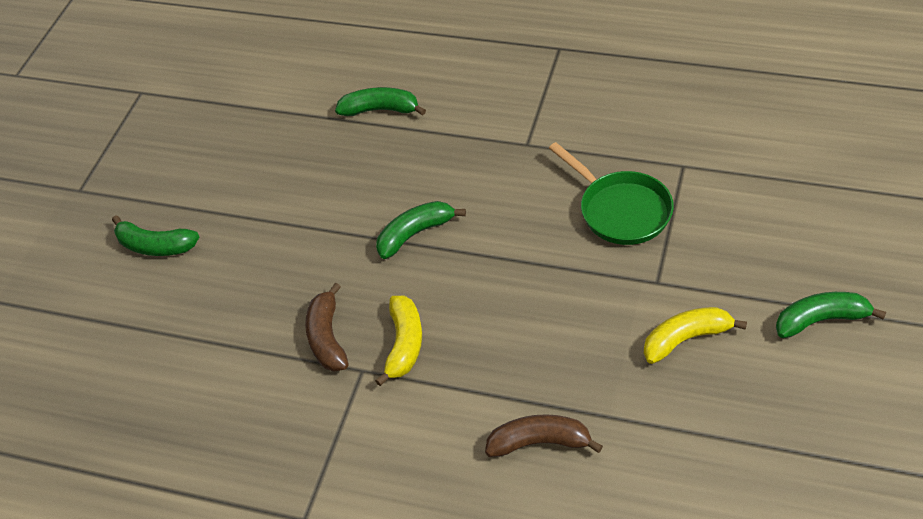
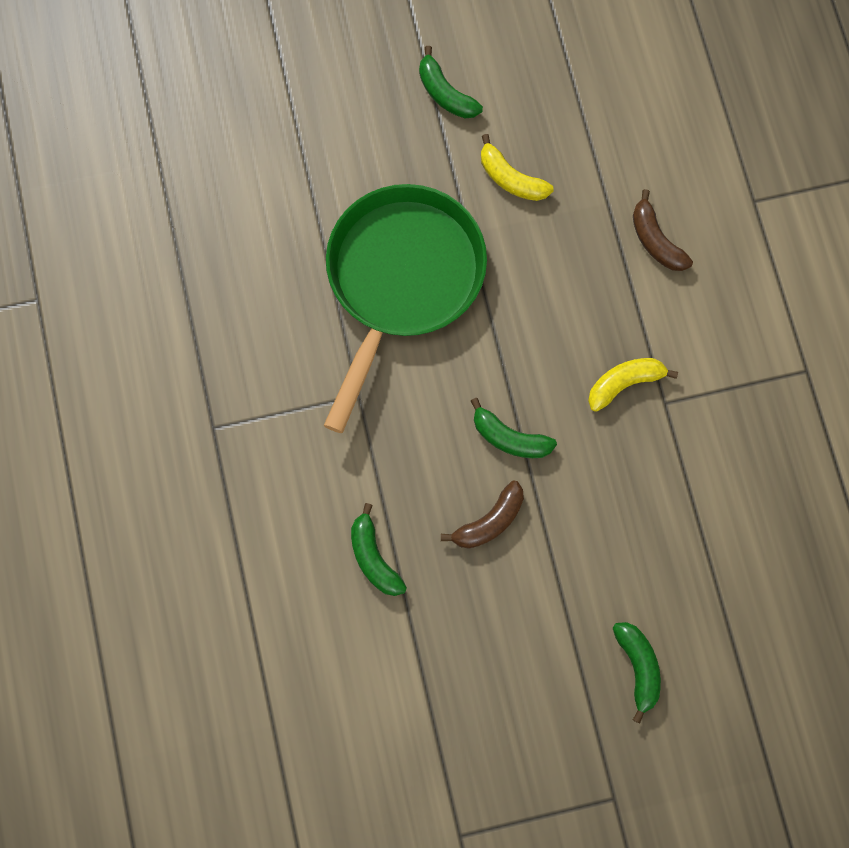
camera: 125 degrees left, 25 degrees up
(327, 338) = (651, 448): brown banana -> brown banana (489, 521)
(621, 210) = (401, 280): green pan -> green pan, size x1.87

